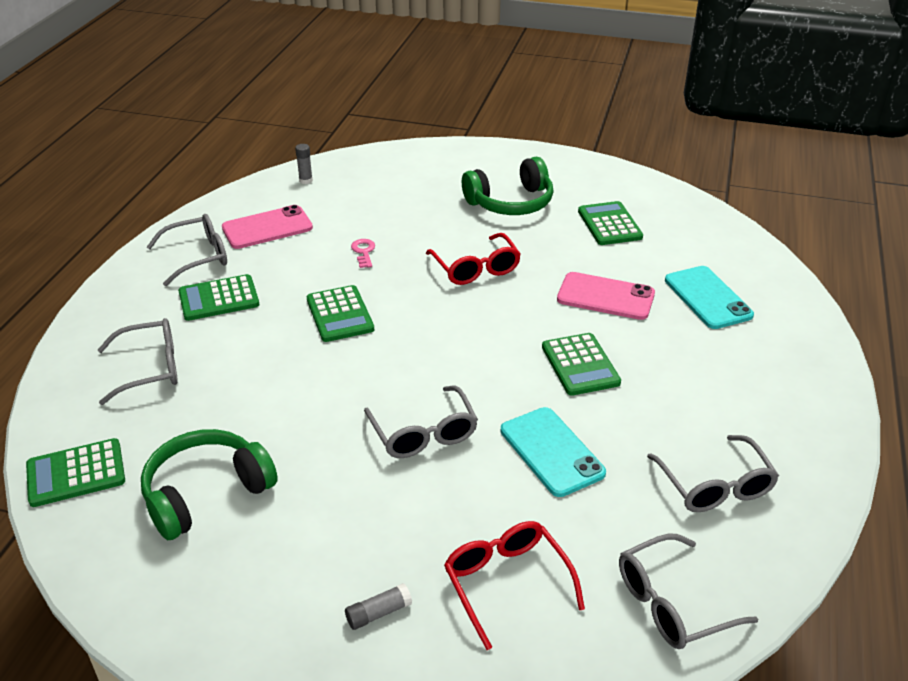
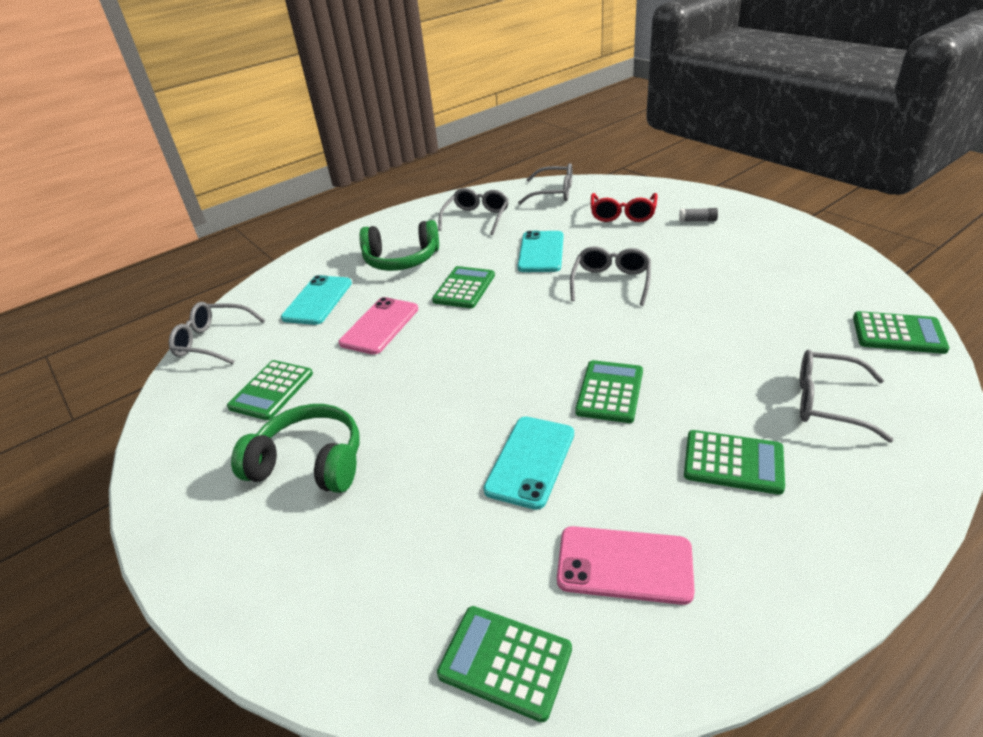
camera: 140 degrees left, 0 degrees up
(197, 257) = (746, 549): grey glasses -> grey glasses (213, 341)
(206, 493) = (786, 293): green headphones -> green headphones (401, 259)
(306, 180) = (505, 661): grey glue stick -> green calculator
(363, 252) = (530, 461): pink key -> turquoise phone
(475, 268) = (442, 392): red glasses -> none
(605, 297) = (380, 326): pink phone -> pink phone turned 60 degrees clockwise

